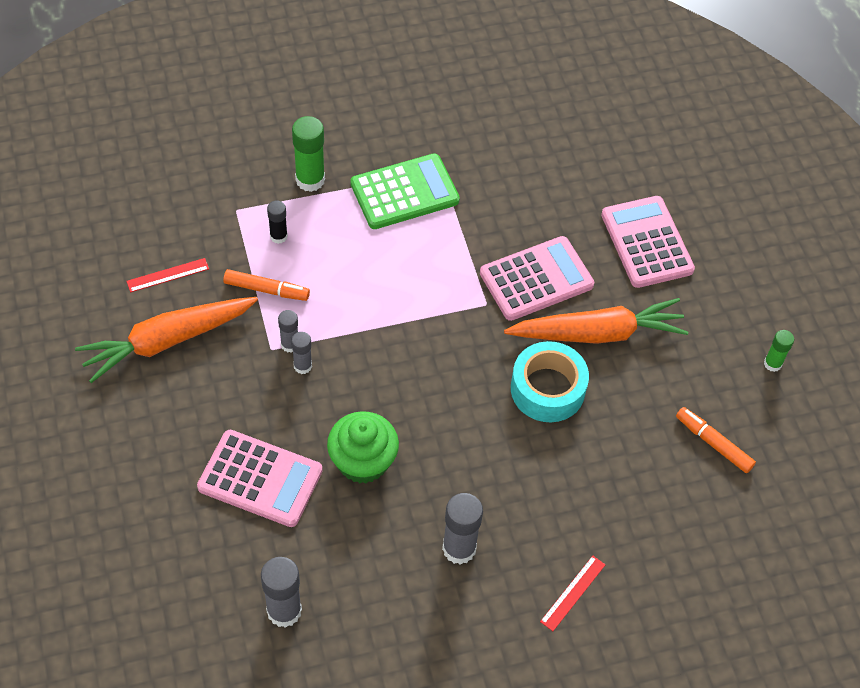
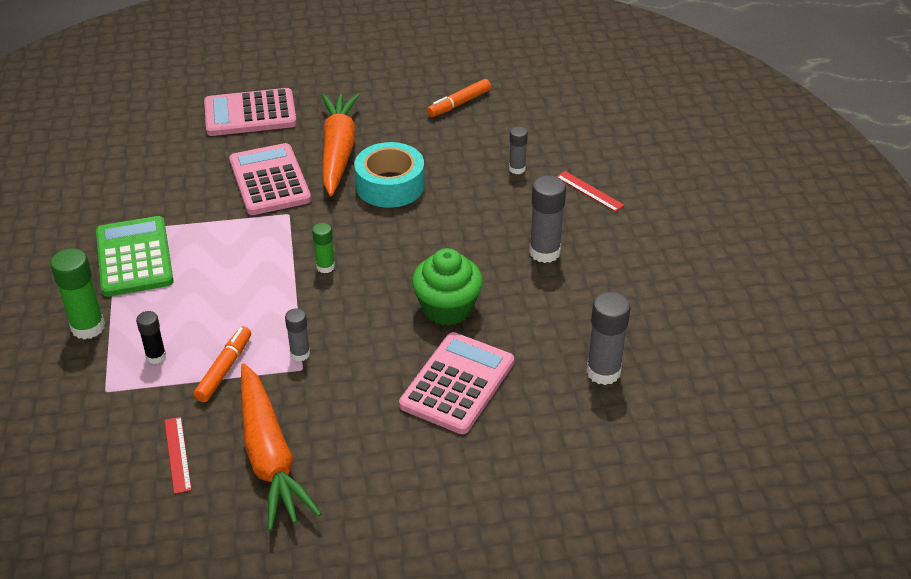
camera: 80 degrees left, 15 degrees down
(302, 366) = (329, 345): grey glue stick -> grey glue stick (517, 169)
(772, 364) = (390, 66): green glue stick -> green glue stick (325, 267)

